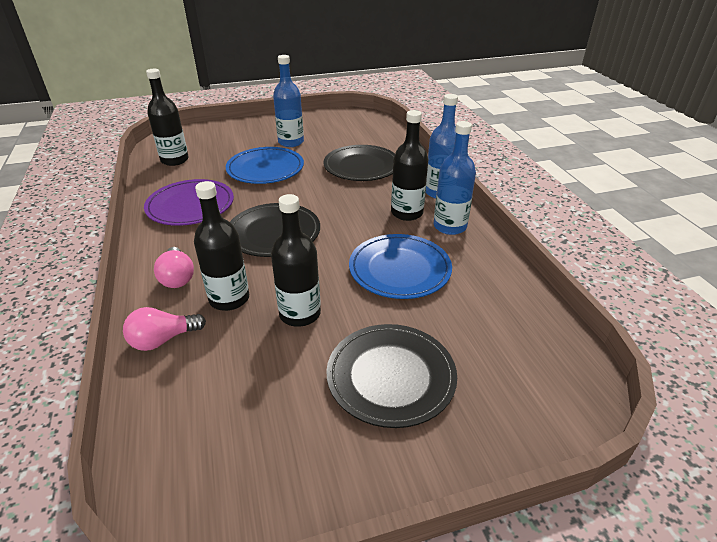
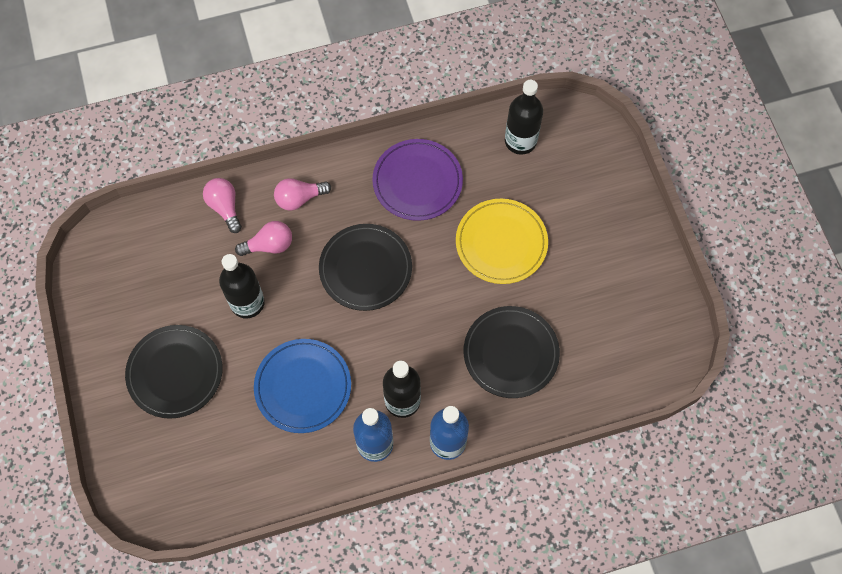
camera: 90 degrees right, 30 degrees up
(229, 299) = (269, 245): black bottle -> pink light bulb
(265, 169) = (501, 243): blue plate -> yellow plate
(291, 142) = (577, 264): blue bottle -> none

